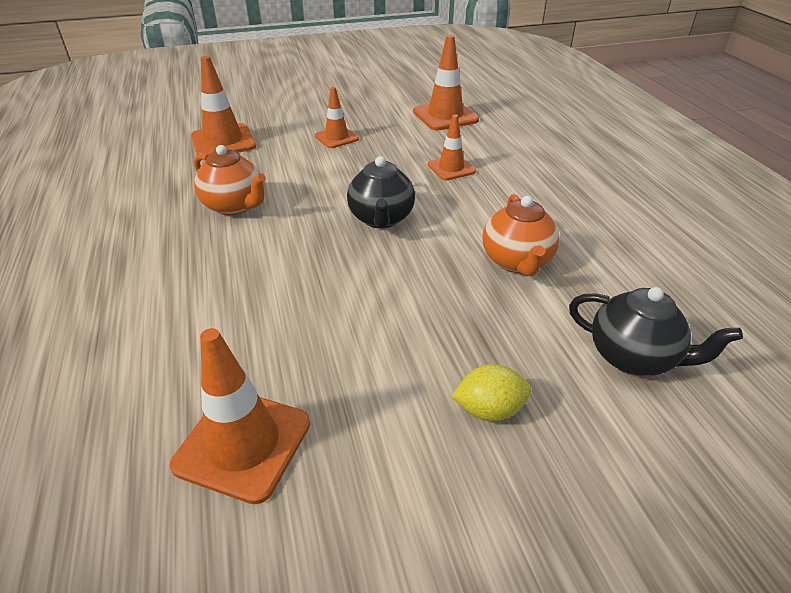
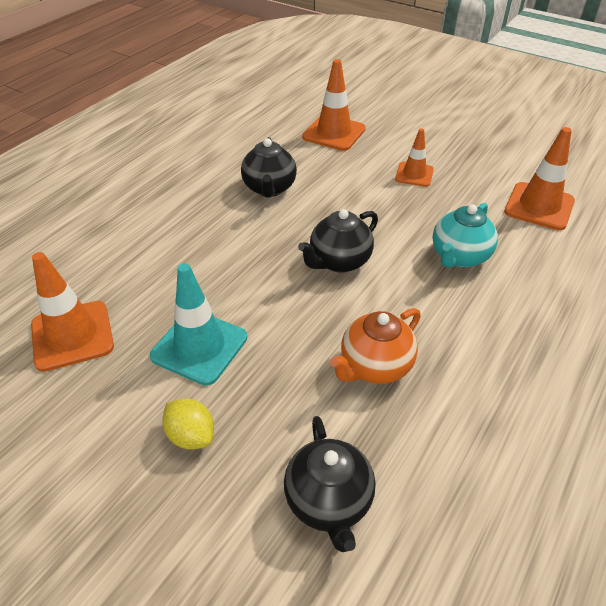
camera: 50 degrees right, 5 degrees up
(235, 206) = (269, 189): orange teapot -> black teapot
(381, 349) = (199, 347): none -> turquoise traffic cone
(451, 168) = (459, 257): orange traffic cone -> turquoise teapot

